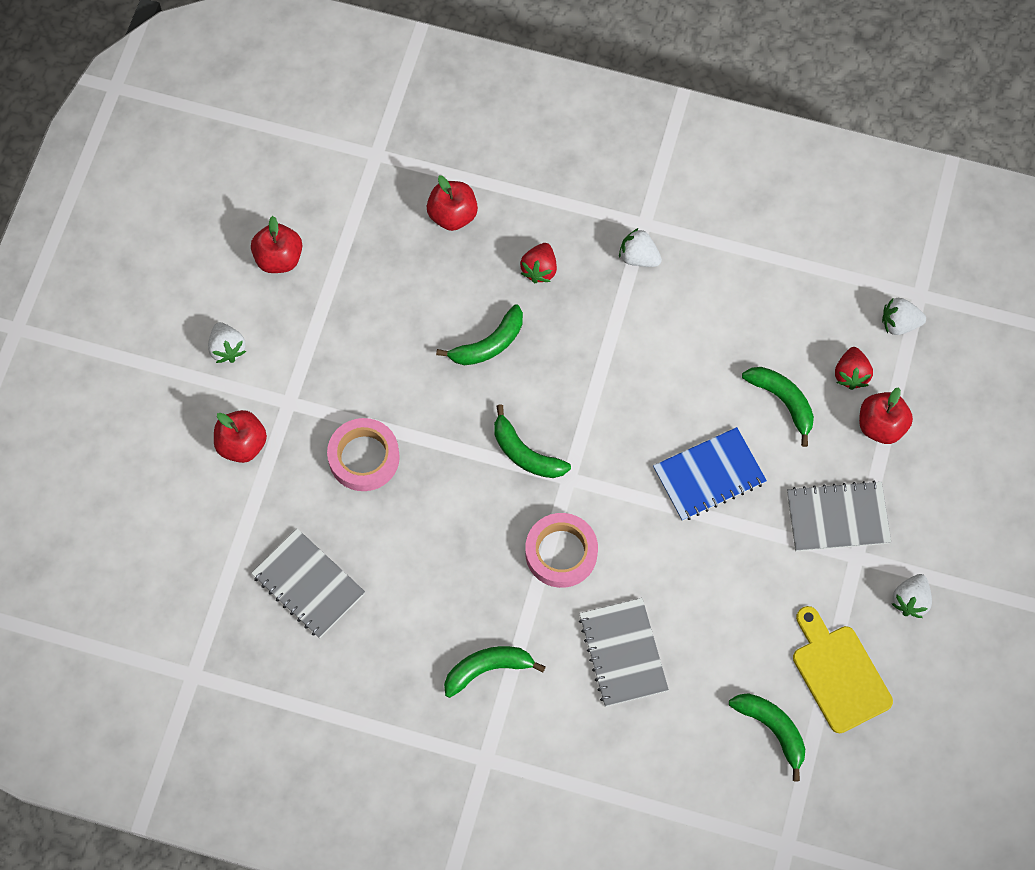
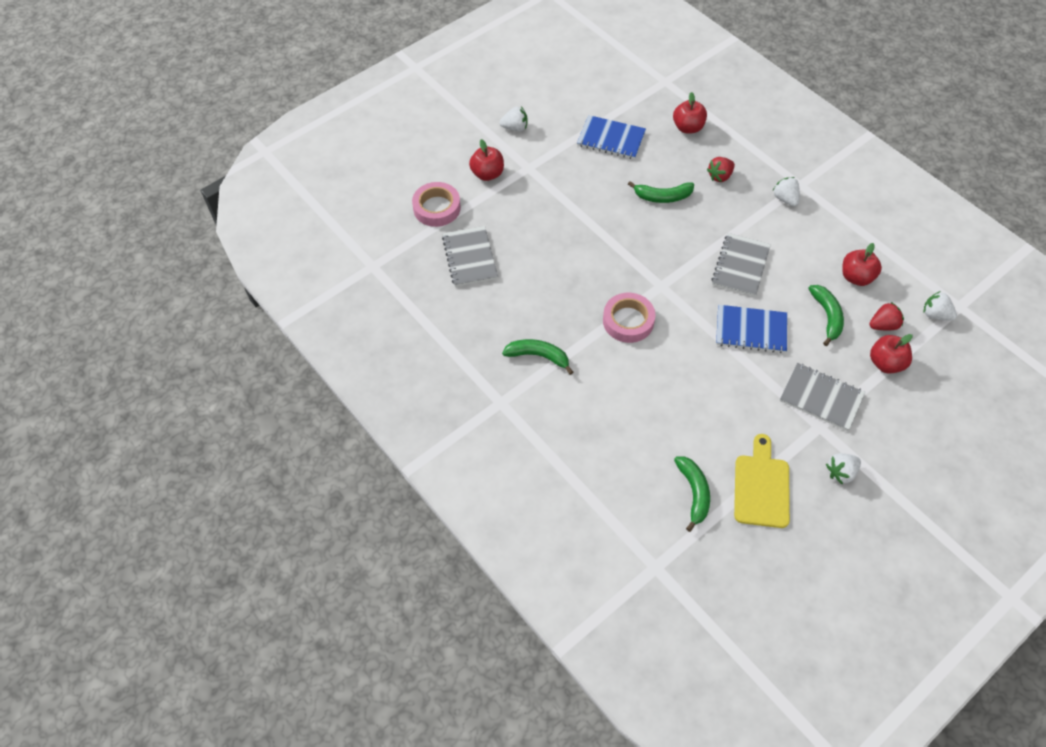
camera: 35 degrees right, 10 degrees down
(227, 349) = (515, 128): white strawberry -> white strawberry turned 105 degrees counterclockwise
(279, 258) = (575, 102): red apple -> red apple (856, 277)
(364, 457) = (549, 214): pink tape -> pink tape (437, 208)
(365, 292) = (611, 139): none -> blue notebook
(525, 453) = (644, 260): green banana -> none
(623, 653) = (627, 394): grey notebook -> grey notebook (740, 266)
(851, 374) = (883, 325): red strawberry -> red strawberry turned 150 degrees counterclockwise

